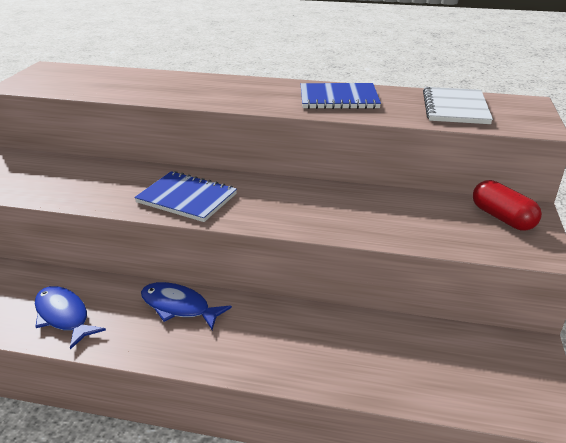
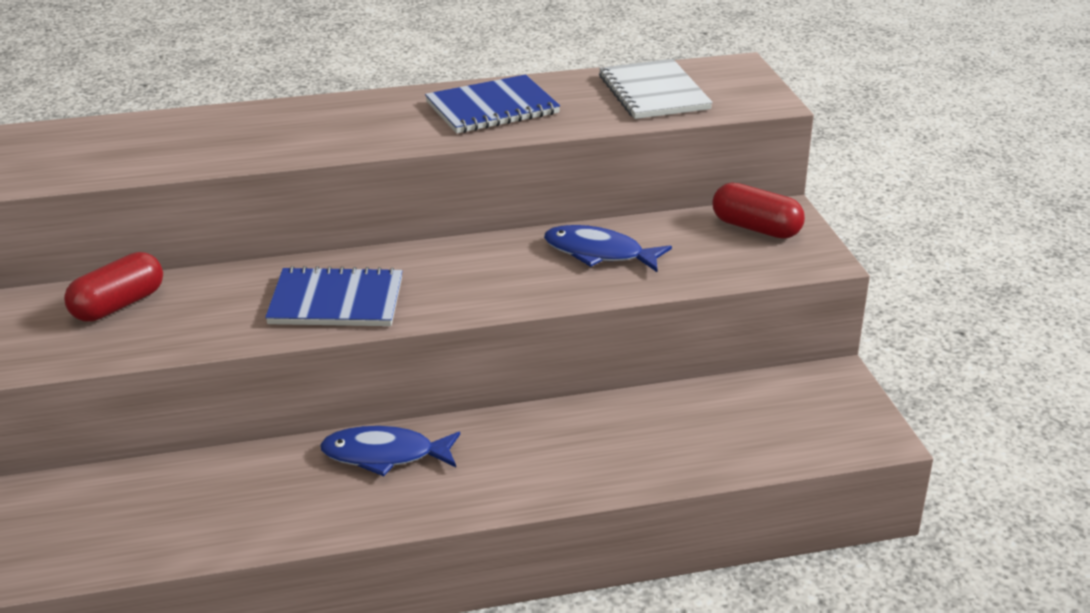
camera: 25 degrees left, 0 degrees up
(64, 316) = (230, 513): blue fish -> blue fish (599, 253)
(73, 171) = (118, 305): none -> red capsule

